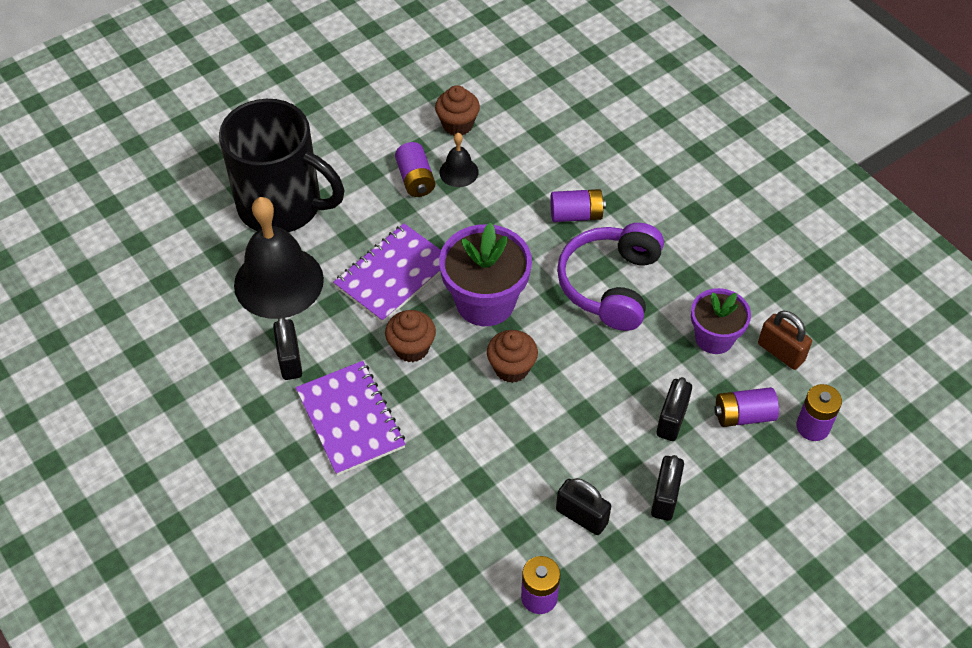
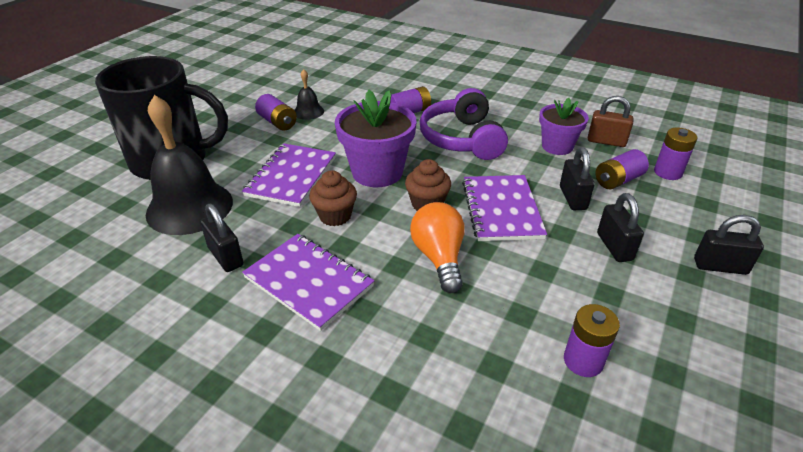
camera: 25 degrees left, 15 degrees down
(457, 125) = (292, 91): brown cupcake -> none
(483, 440) = (439, 257): none -> orange light bulb
(582, 516) = (564, 282): black padlock -> black padlock (720, 266)
(584, 405) = (501, 209): none -> purple notebook

